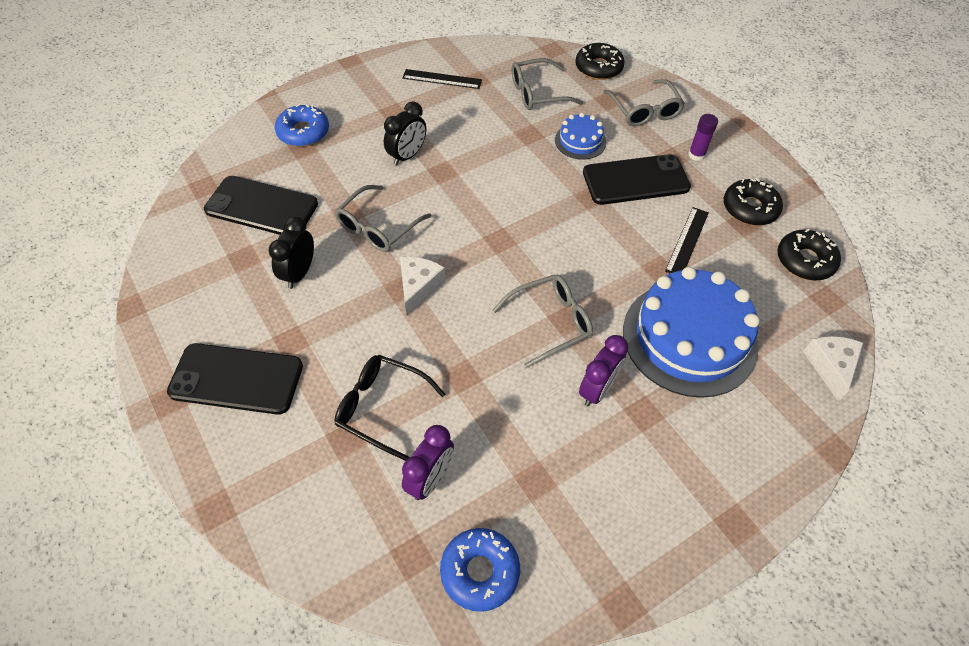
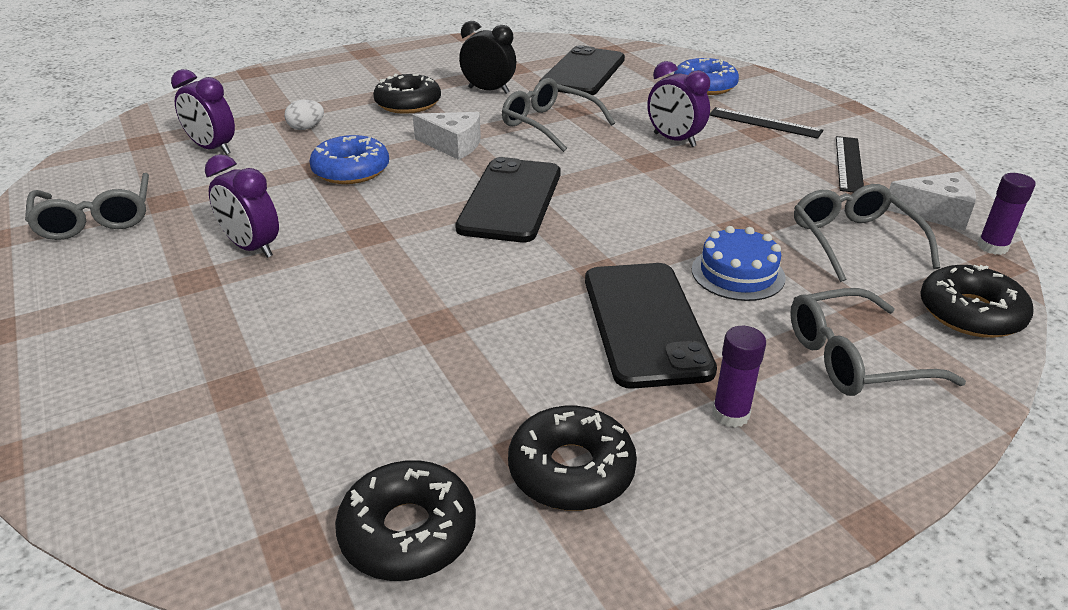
camera: 95 degrees right, 20 degrees down
(236, 379) = (372, 72): black phone -> black phone (510, 200)
(326, 333) = (408, 103): none -> black donut
(382, 408) = (306, 128): black glasses -> white egg
(407, 156) = (674, 140): black clock -> purple clock
(480, 571) = (101, 169): blue donut -> blue donut (351, 170)
(536, 47) = (992, 247): none -> purple glue stick
(550, 322) = (370, 222): grey glasses -> grey glasses (96, 218)
(687, 241) = (491, 364): black ruler -> black ruler (764, 123)
(689, 338) = (292, 336): blue cake -> none
(830, 367) = (144, 502): white cheese -> white cheese (934, 213)

